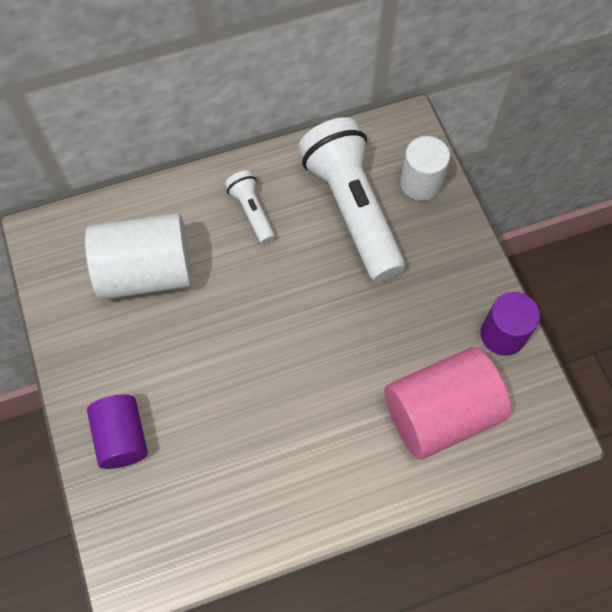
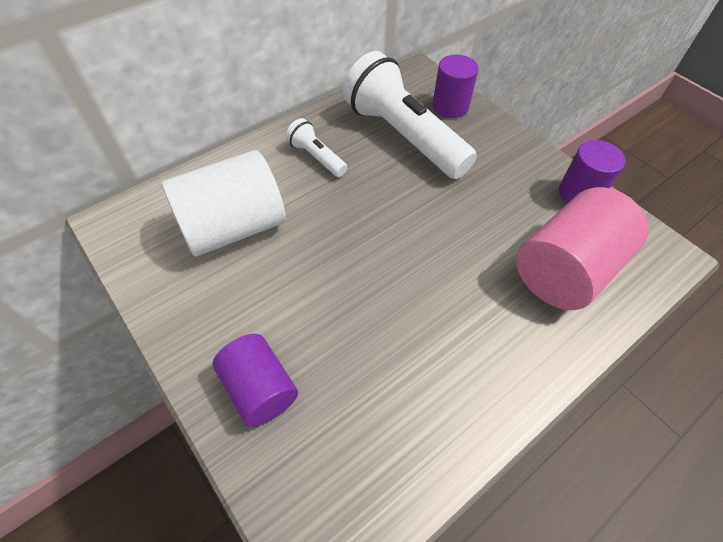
camera: 20 degrees left, 10 degrees down
(421, 183) = (450, 106): white cylinder -> purple cylinder

